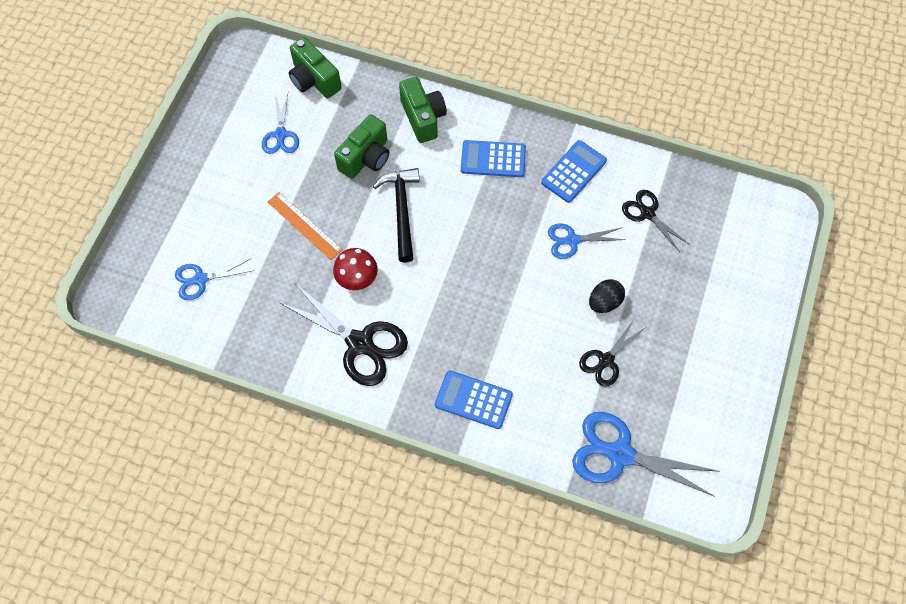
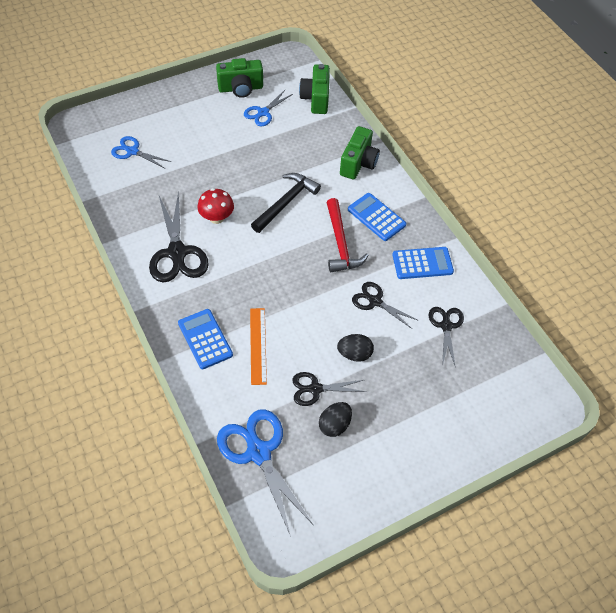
camera: 40 degrees right, 10 degrees down
(304, 226) = (220, 167): orange ruler -> orange ruler (258, 345)
(366, 158) = (298, 159): green camera -> green camera (240, 88)
(489, 211) = (340, 243): none -> red hammer
(572, 240) = (375, 301): blue scissors -> black scissors
(651, 377) = (334, 425): none -> black egg

